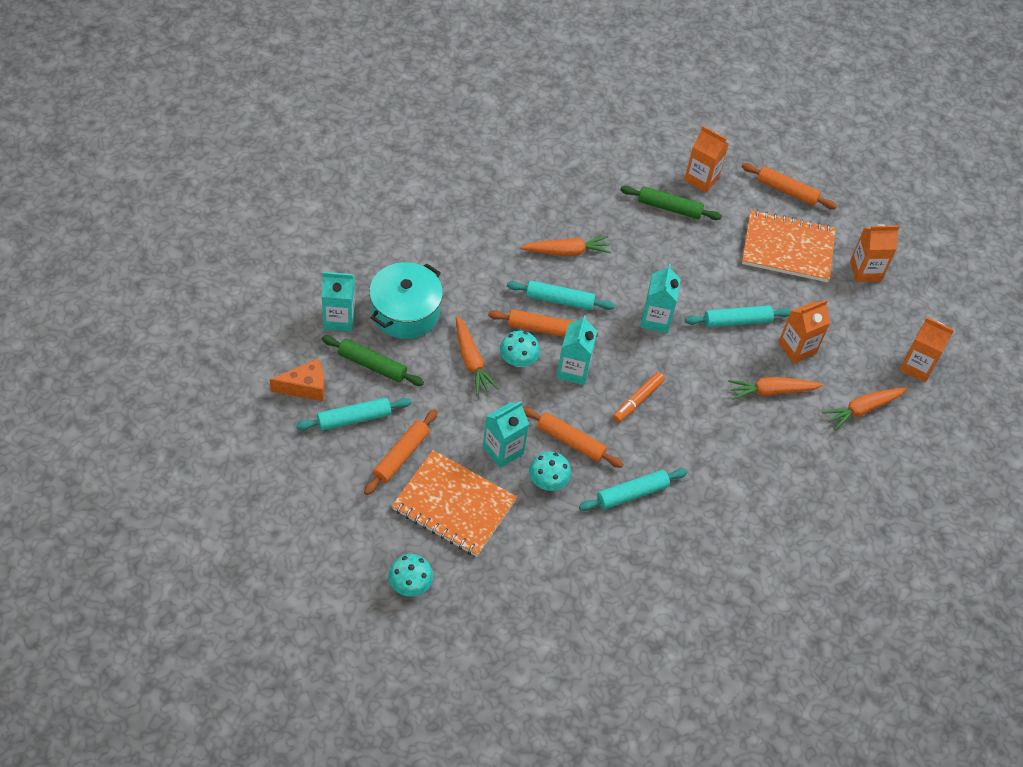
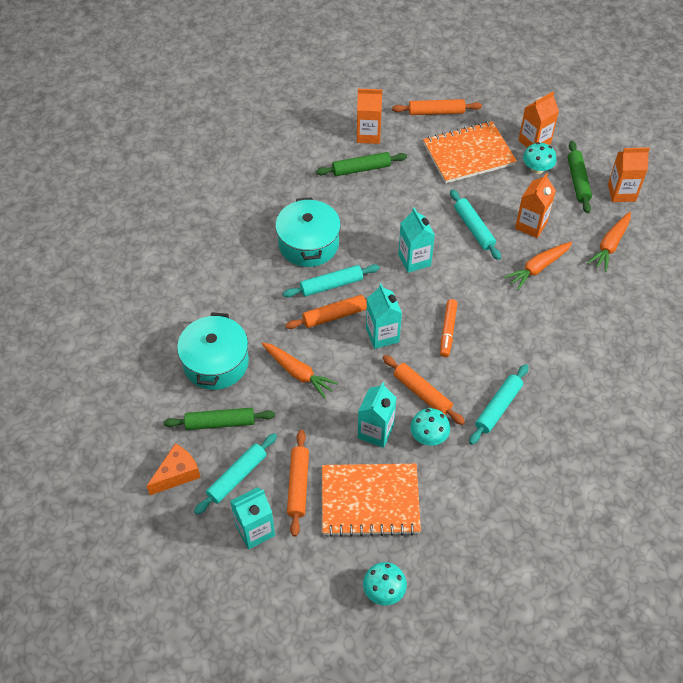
camera: 25 degrees left, 0 degrees up
(339, 319) = (164, 399): turquoise carton -> turquoise carton (255, 530)
(518, 360) = (334, 351): turquoise mushroom -> turquoise mushroom (537, 169)
(566, 251) = (308, 244): orange carrot -> turquoise pot
(571, 441) = (422, 393): orange rolling pin -> orange rolling pin turned 45 degrees clockwise
(737, 321) = (474, 228): turquoise rolling pin -> turquoise rolling pin turned 75 degrees counterclockwise
(880, 331) = (578, 181): none -> green rolling pin

